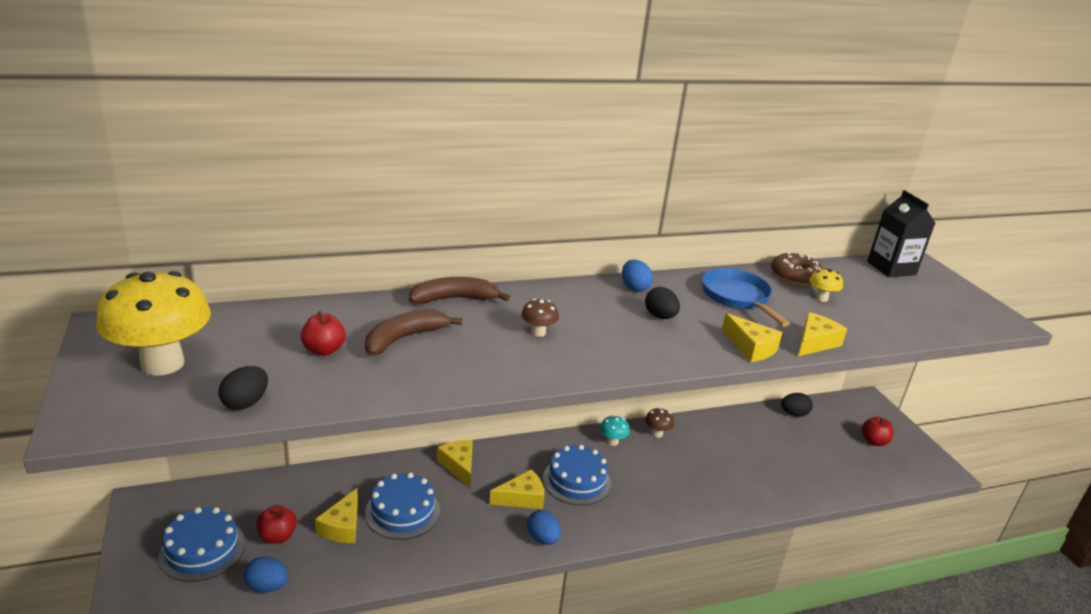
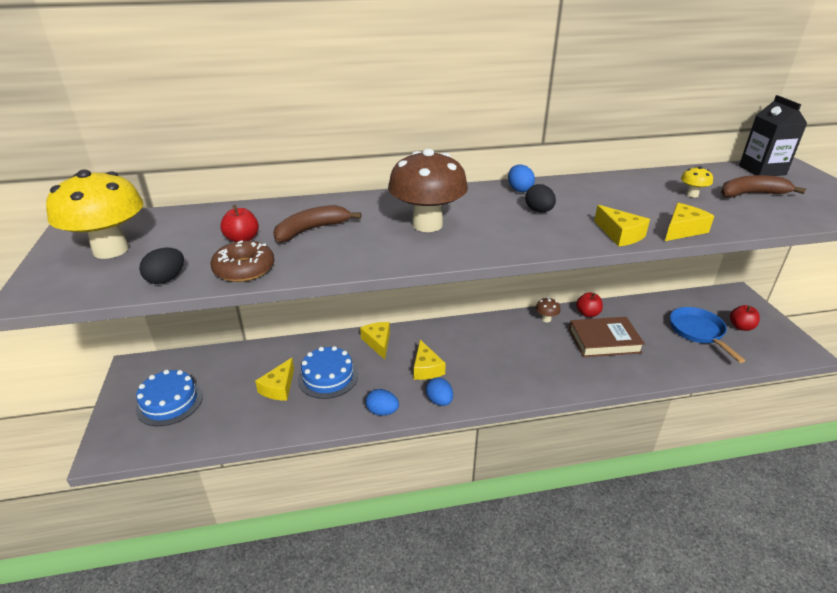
camera: 10 degrees right, 5 degrees up
(267, 586) = (213, 432): blue egg -> blue egg (382, 411)
(277, 536) = (228, 394): red apple -> red apple (587, 313)
(454, 299) = (361, 200): brown banana -> brown banana (751, 194)
(522, 498) = (426, 368): yellow cheese -> yellow cheese turned 90 degrees clockwise
(538, 333) = (427, 224): brown mushroom -> brown mushroom, size x2.36
(576, 480) = (473, 355): blue cake -> none
(612, 442) = (507, 325): turquoise mushroom -> none
(725, 460) = (604, 341): none -> brown book
(737, 297) = (612, 195): blue pan -> blue pan (698, 332)
(794, 414) = (668, 304): black egg -> none
(795, 276) = (669, 178): brown donut -> brown donut (244, 269)

